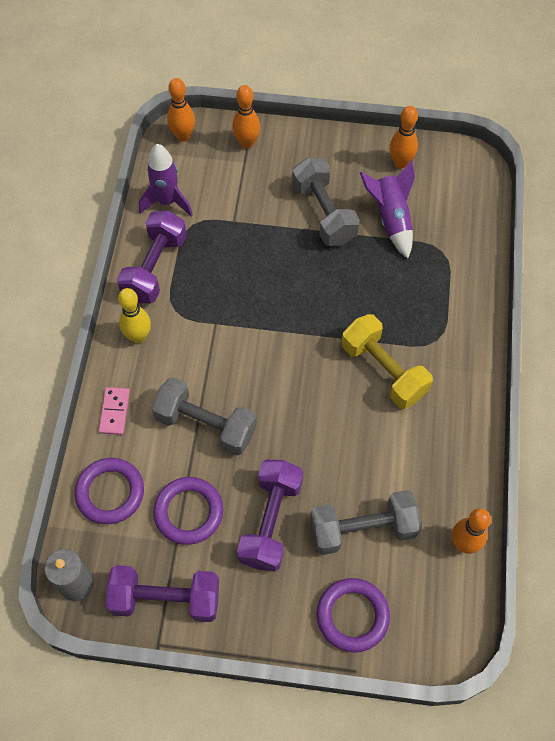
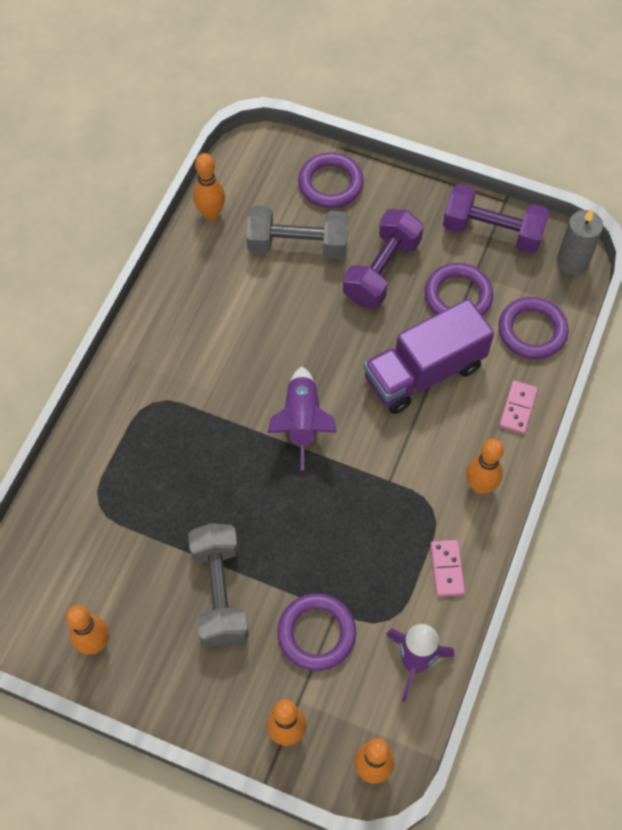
camera: 165 degrees left, 0 degrees up
(138, 336) = (480, 486): yellow bowling pin -> orange bowling pin
(155, 268) = (446, 569): purple dumbbell -> pink domino
(206, 425) = (424, 372): grey dumbbell -> purple truck
(243, 203) = (316, 633): none -> purple ring
(383, 370) = (222, 383): yellow dumbbell -> none
(391, 219) = (140, 563): purple rocket -> purple rocket (302, 422)

